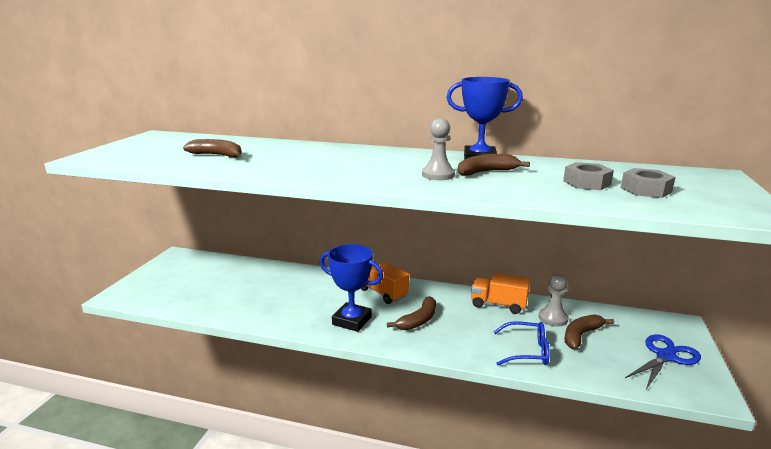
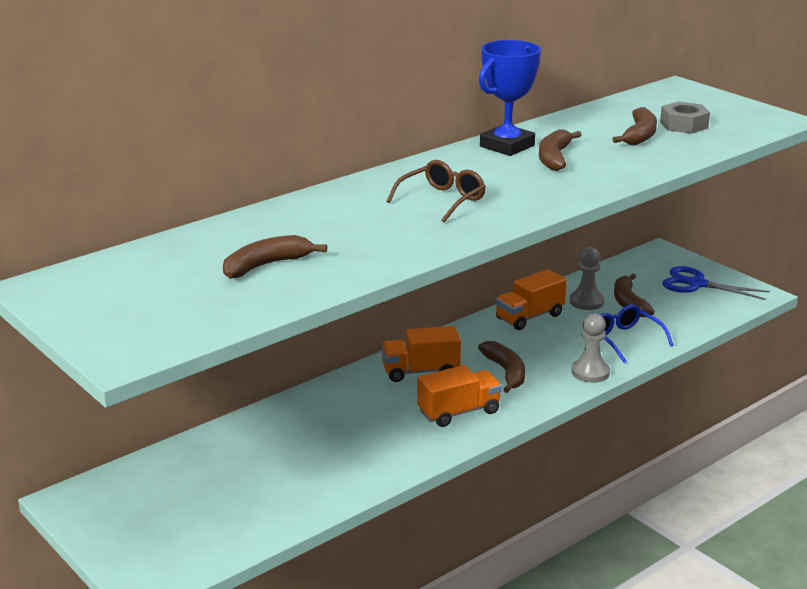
camera: 55 degrees left, 5 degrees up
(352, 321) = (459, 412): blue trophy -> orange truck
(362, 164) = (442, 200): none -> brown glasses
(438, 175) = (534, 179): grey pawn -> grey pawn (590, 372)
(527, 351) = (624, 339): blue glasses -> blue glasses turned 75 degrees counterclockwise
(586, 183) = (640, 135): grey nut -> brown banana
(665, 356) = (697, 284): blue scissors -> blue scissors turned 60 degrees counterclockwise

